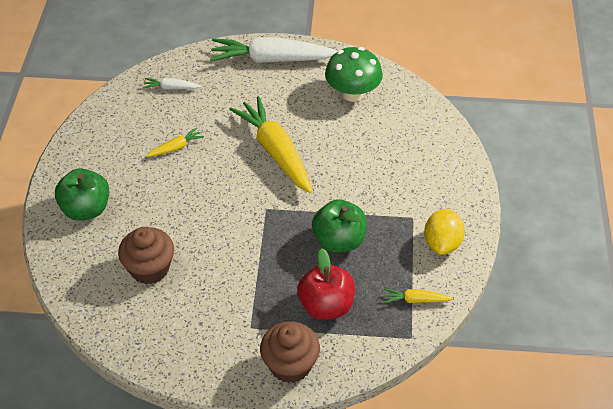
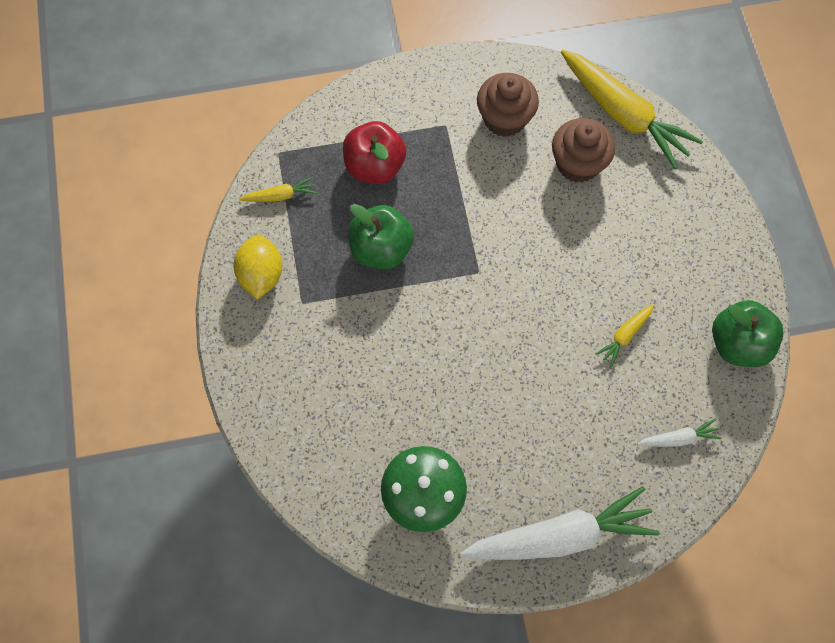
camera: 165 degrees right, 20 degrees up
(86, 209) = (685, 219): green apple -> green apple (738, 343)
(275, 151) = (497, 362): yellow carrot -> yellow carrot (624, 115)
(290, 365) = (393, 96): brown cupcake -> brown cupcake (504, 118)

